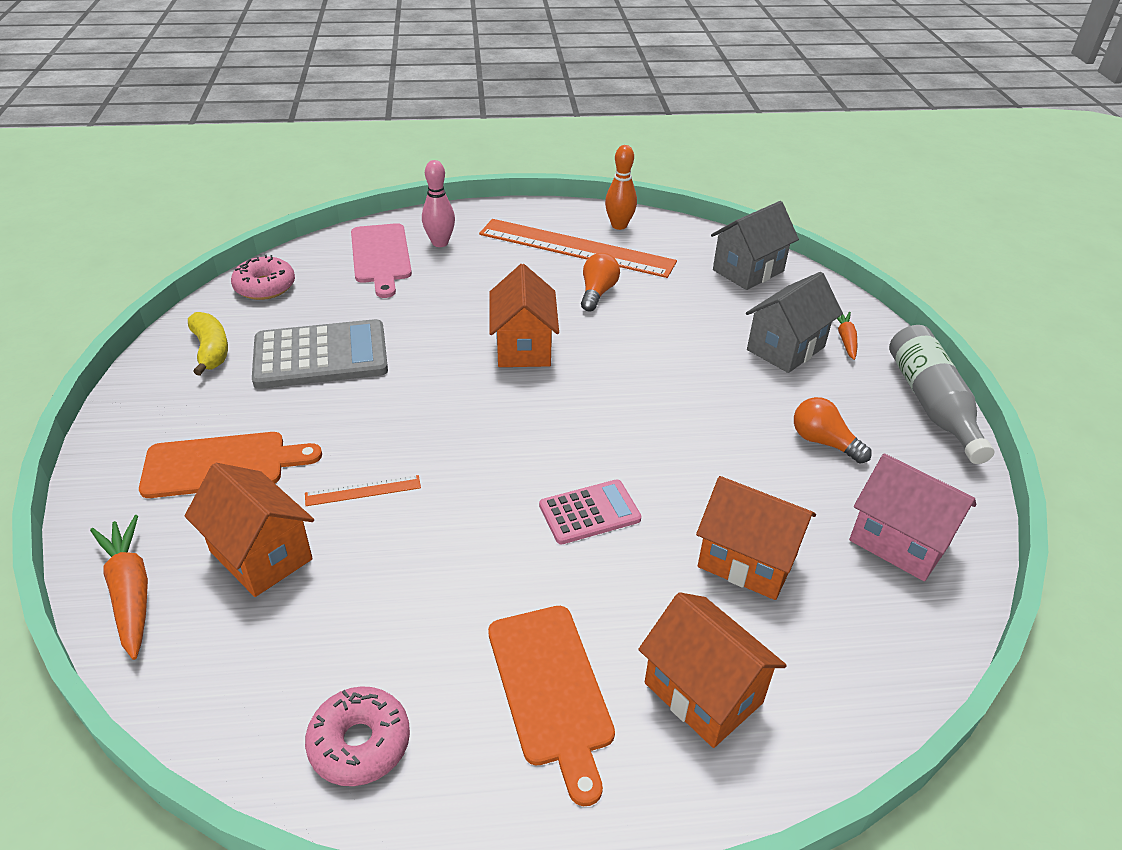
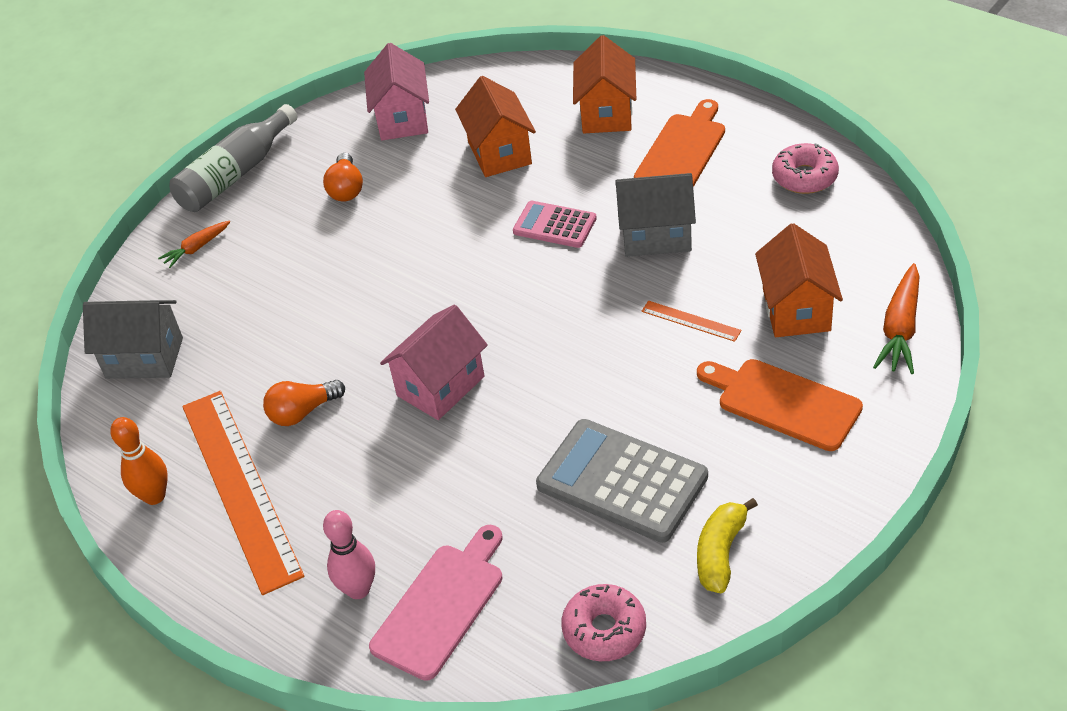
camera: 130 degrees left, 5 degrees up
(523, 347) = (440, 386): orange house -> pink house
(785, 348) = (250, 266): grey house -> grey house (656, 236)

